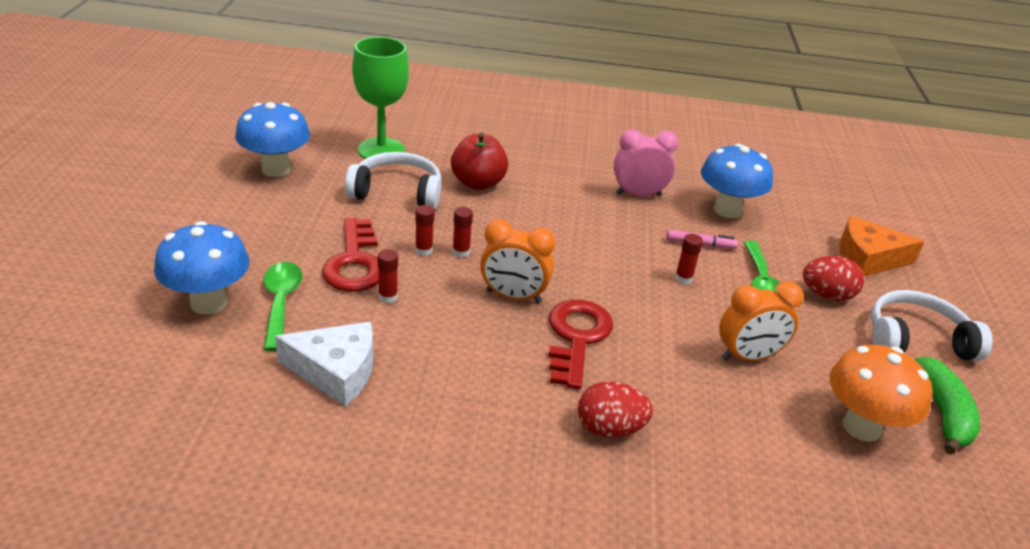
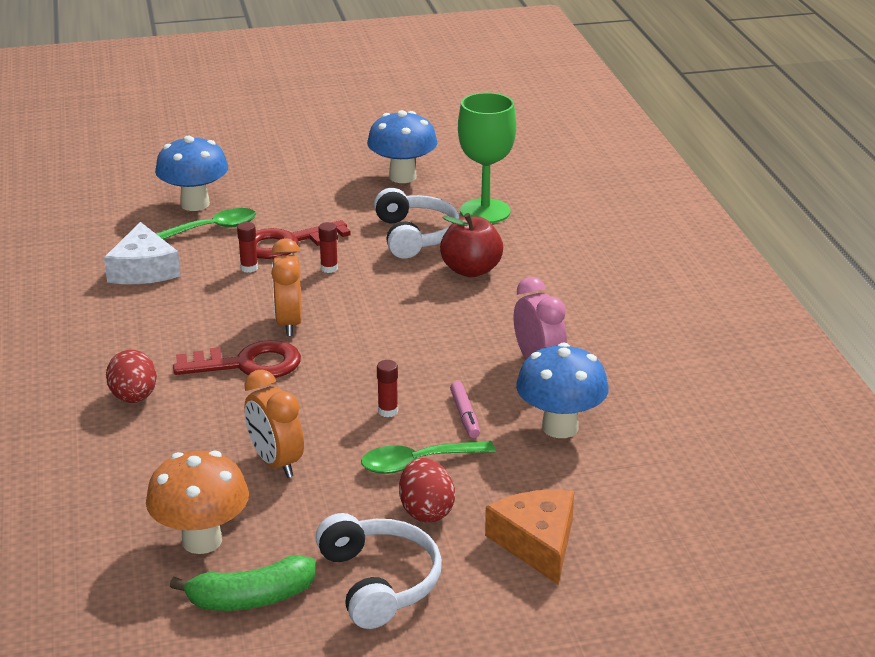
camera: 75 degrees right, 5 degrees down
(461, 252) = (340, 285): red glue stick -> none

